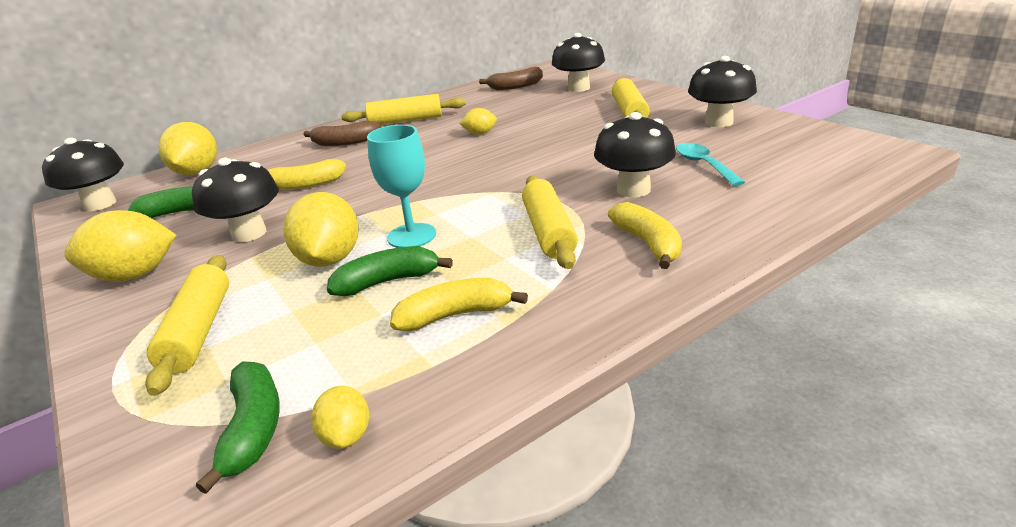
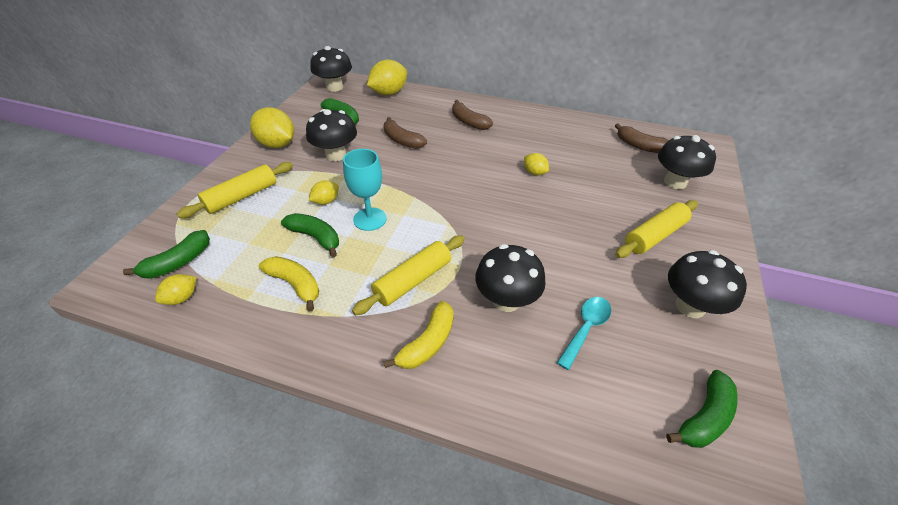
camera: 50 degrees right, 15 degrees up
(304, 185) = (402, 140): yellow banana -> brown banana
(330, 259) = (326, 201): yellow lemon -> yellow lemon, size x0.53
(405, 120) = (524, 127): yellow rolling pin -> none
(829, 149) = (704, 417): none -> green banana

